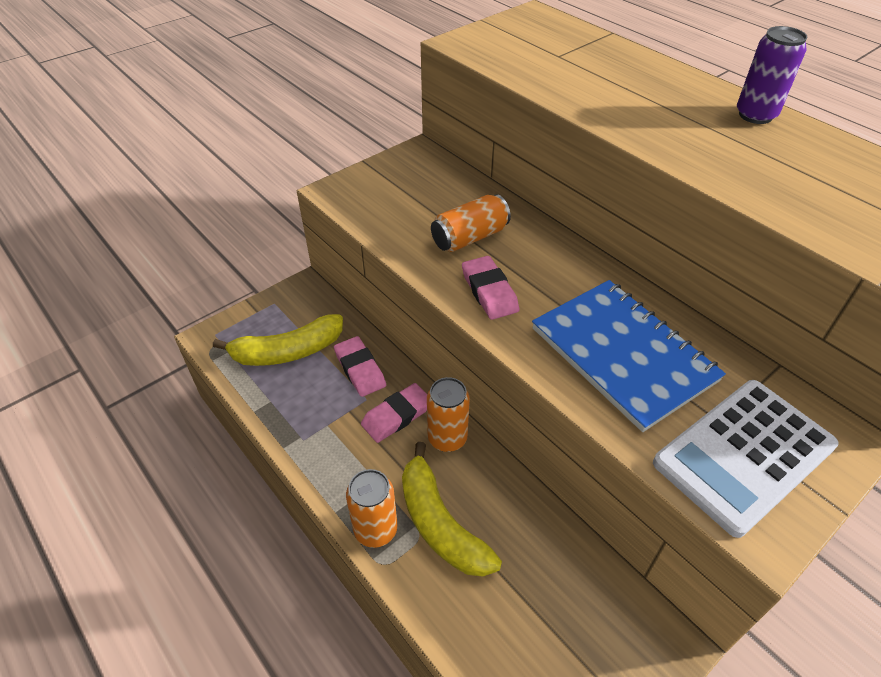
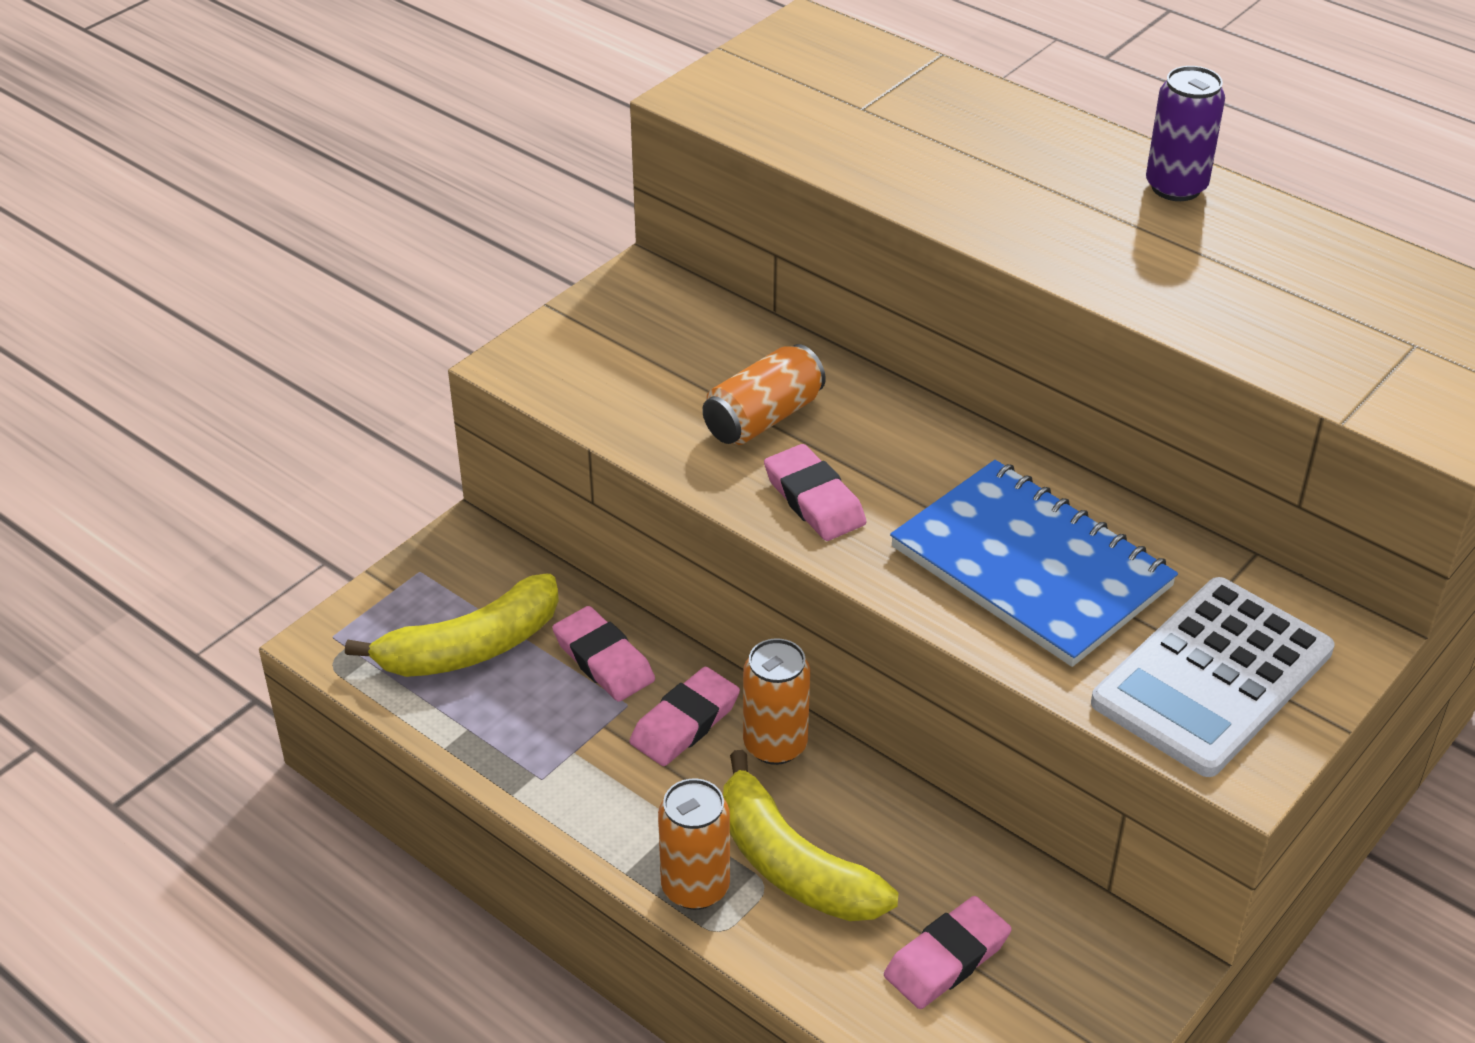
camera: 10 degrees left, 5 degrees down
(527, 612) = (946, 958): none -> pink eraser

